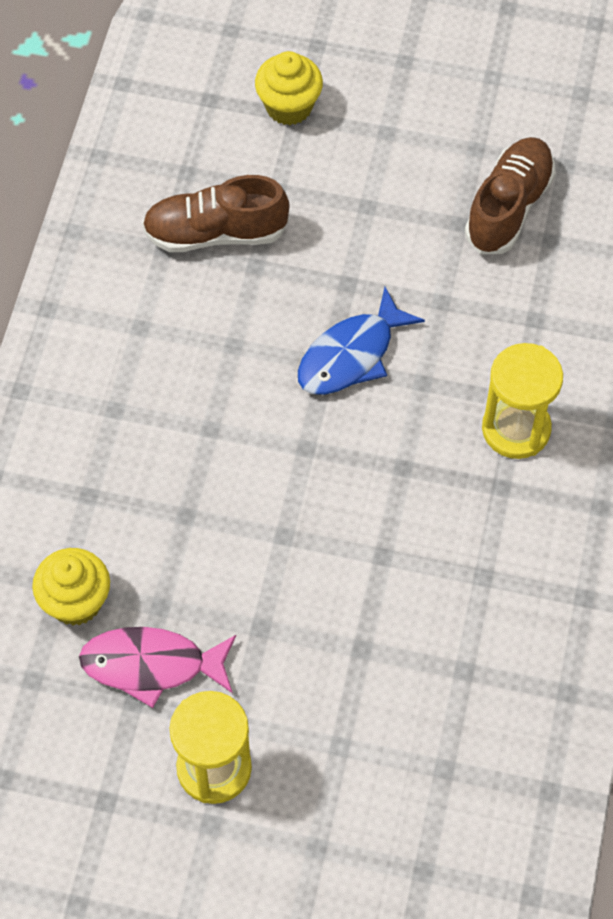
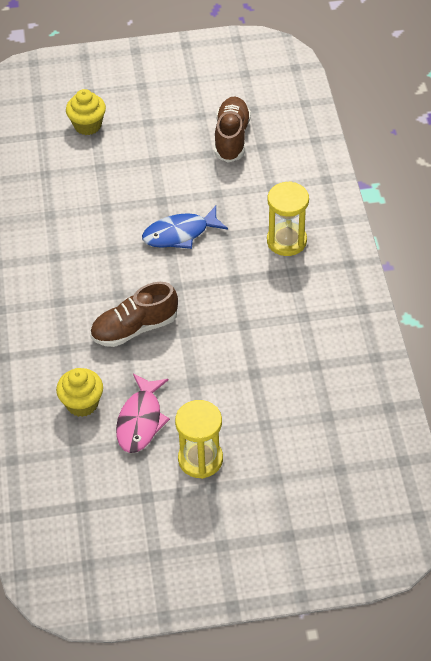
camera: 20 degrees left, 10 degrees down
(151, 665) = (141, 420): pink fish -> pink fish turned 60 degrees counterclockwise
(215, 233) = (75, 198): brown shoe -> brown shoe (134, 328)
(351, 355) = (180, 234): blue fish -> blue fish turned 45 degrees clockwise

